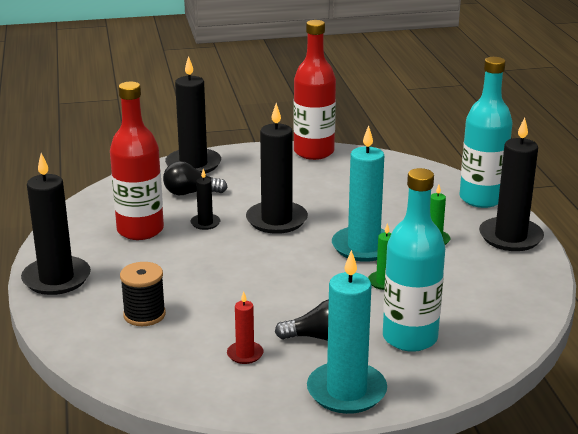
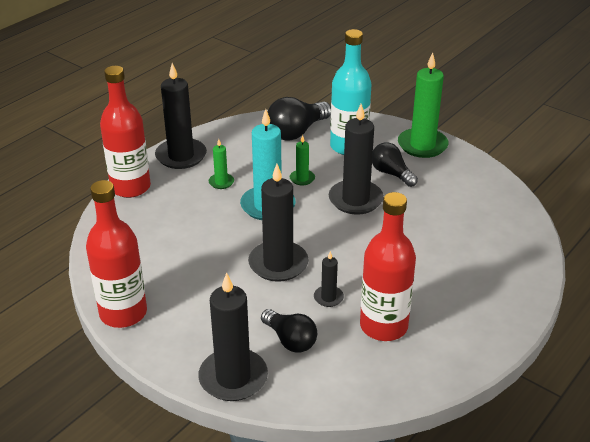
camera: 130 degrees left, 10 degrees up
(56, 279) = (498, 320): black candle -> black candle (355, 200)
(144, 315) = (470, 249): black spool -> none
(245, 354) = (444, 190): red candle -> none
(346, 391) = (422, 145): turquoise candle -> green candle
(481, 199) = (130, 187): turquoise bottle -> red bottle
(484, 319) = (296, 132): none -> black light bulb

